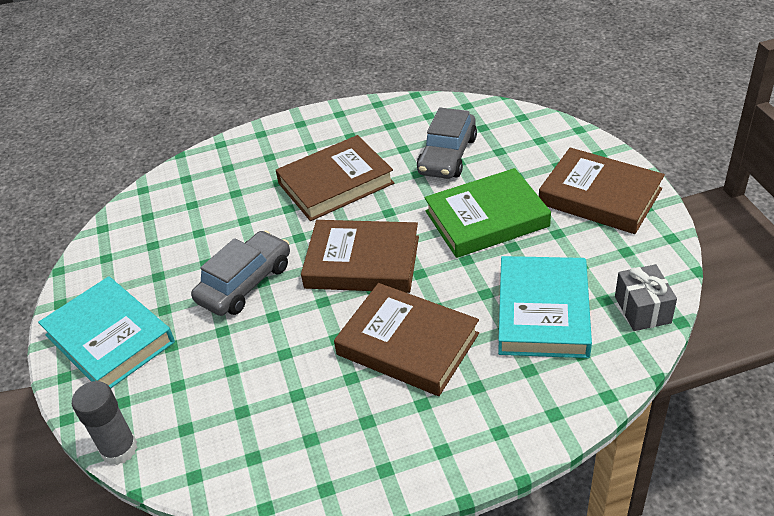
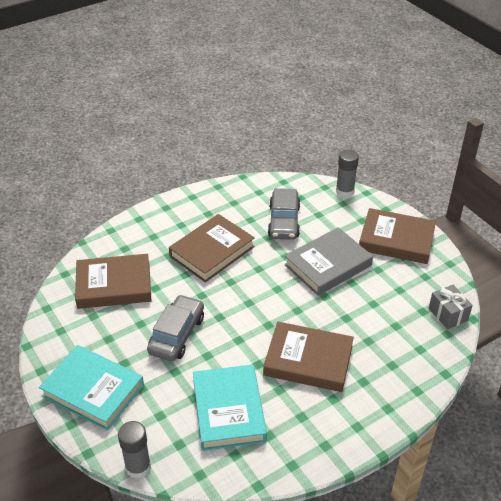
camera: 20 degrees left, 0 degrees up
(362, 262) = (255, 307): brown book -> brown book (114, 285)
(486, 219) = (328, 265): green book -> grey book
(543, 312) = (387, 325): turquoise book -> turquoise book (228, 410)
(548, 125) = (345, 191): none -> grey glue stick

